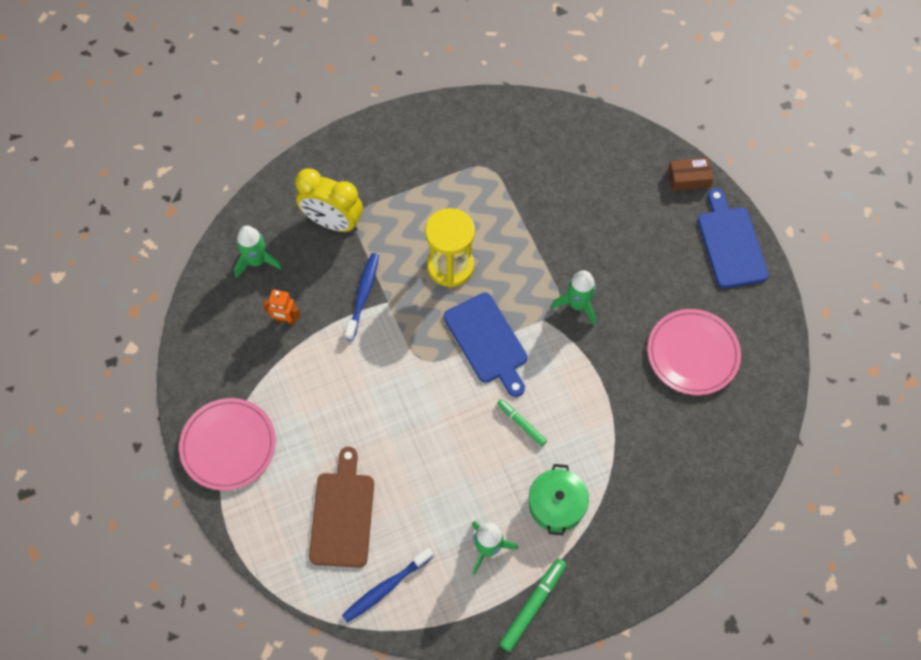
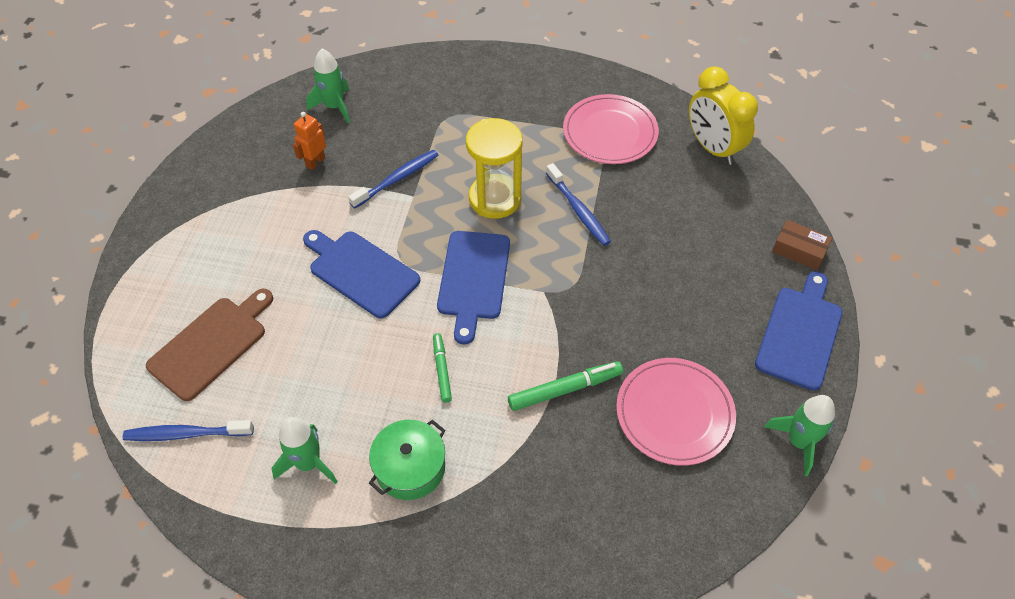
camera: 35 degrees right, 10 degrees down
(228, 445) = (177, 229): pink plate -> pink plate (610, 132)
(286, 320) = (315, 162): orange robot -> orange robot turned 75 degrees clockwise
(333, 222) = (423, 111): yellow clock -> yellow clock (712, 148)
(401, 388) = (361, 272): none -> blue cutting board
(518, 238) = (578, 210): none -> blue toothbrush
(532, 605) = (301, 549): green marker -> green marker (565, 389)
(577, 305) = (588, 298): green rocket -> green rocket (798, 442)

